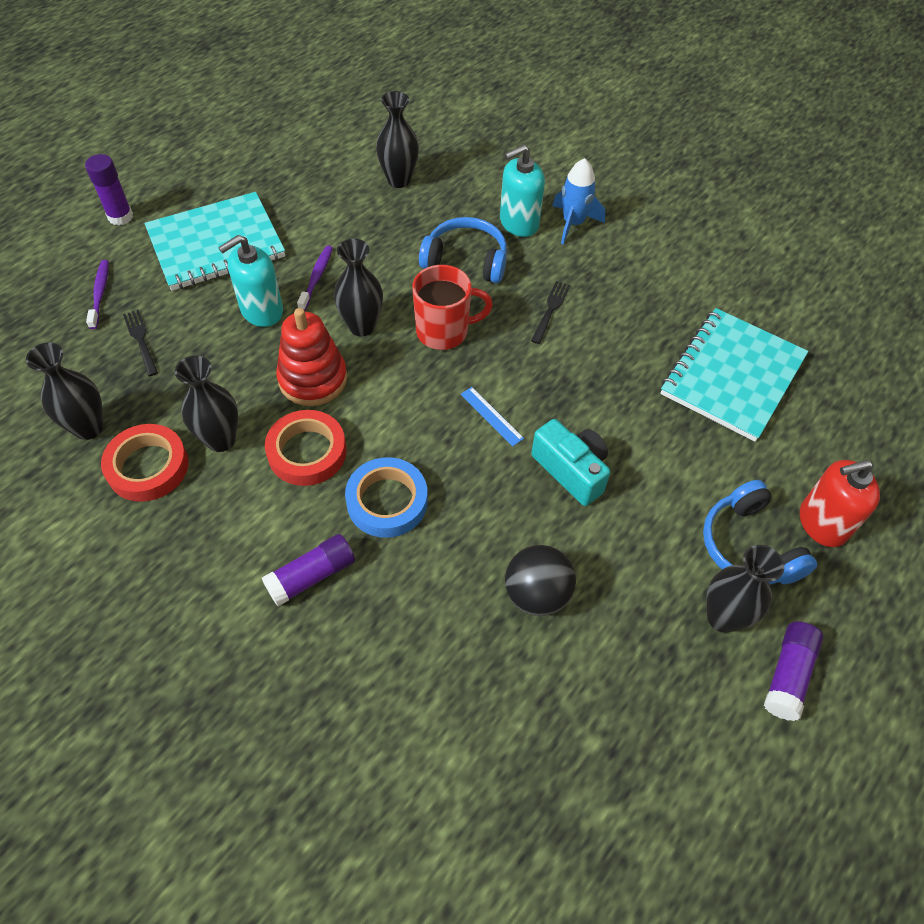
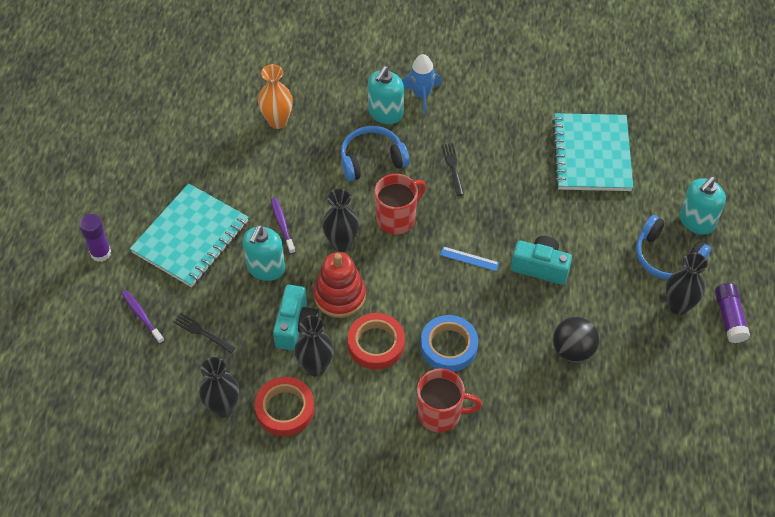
camera: 30 degrees left, 0 degrees up
(239, 385) = (295, 326): none -> turquoise camera
(312, 576) = (440, 414): purple glue stick -> red mug
(399, 180) = (277, 121): black vase -> orange vase
(822, 523) = (696, 221): red soap dispenser -> turquoise soap dispenser

